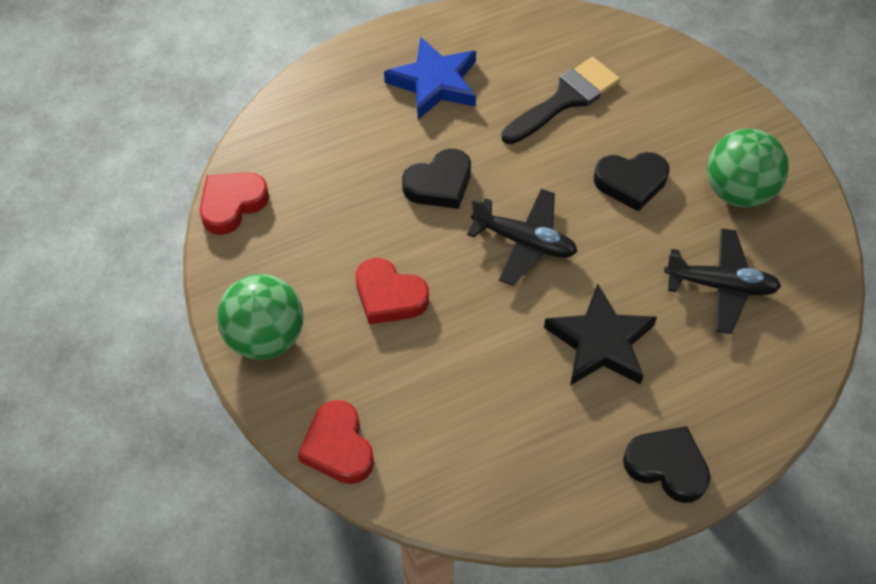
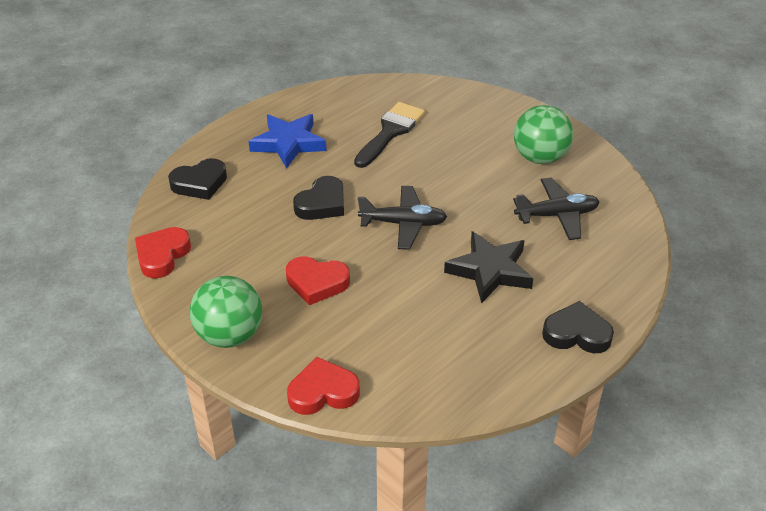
camera: 20 degrees left, 15 degrees down
(338, 447) = (323, 392): red heart -> red heart turned 120 degrees clockwise
(631, 182) = (462, 170): black heart -> black heart (200, 183)

